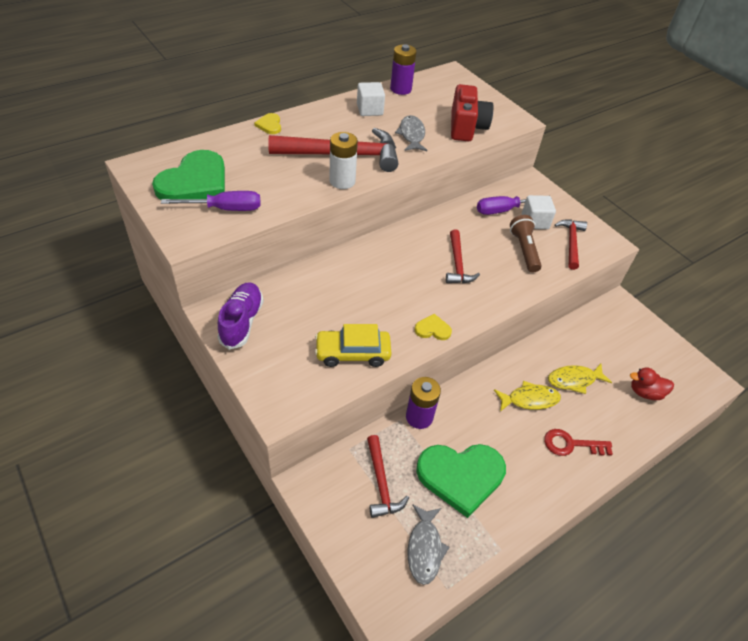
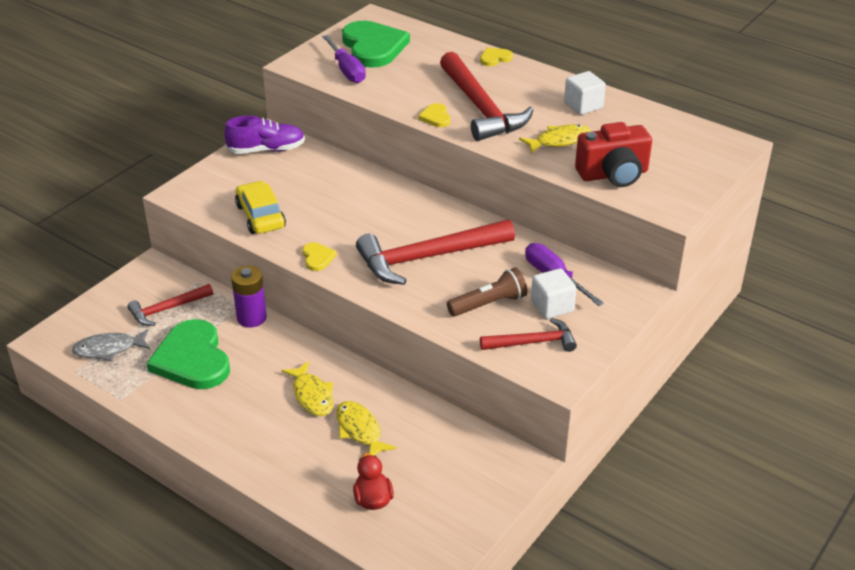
camera: 75 degrees right, 10 degrees down
(194, 181) = (373, 47): green heart -> green heart turned 120 degrees counterclockwise
(342, 181) = (435, 117): white battery -> yellow heart
(401, 89) = (651, 116): purple battery -> none
(411, 135) = (559, 141): grey fish -> yellow fish
(457, 264) = (428, 257): red hammer -> red hammer, size x1.82
(571, 444) = (263, 437): red key -> none

